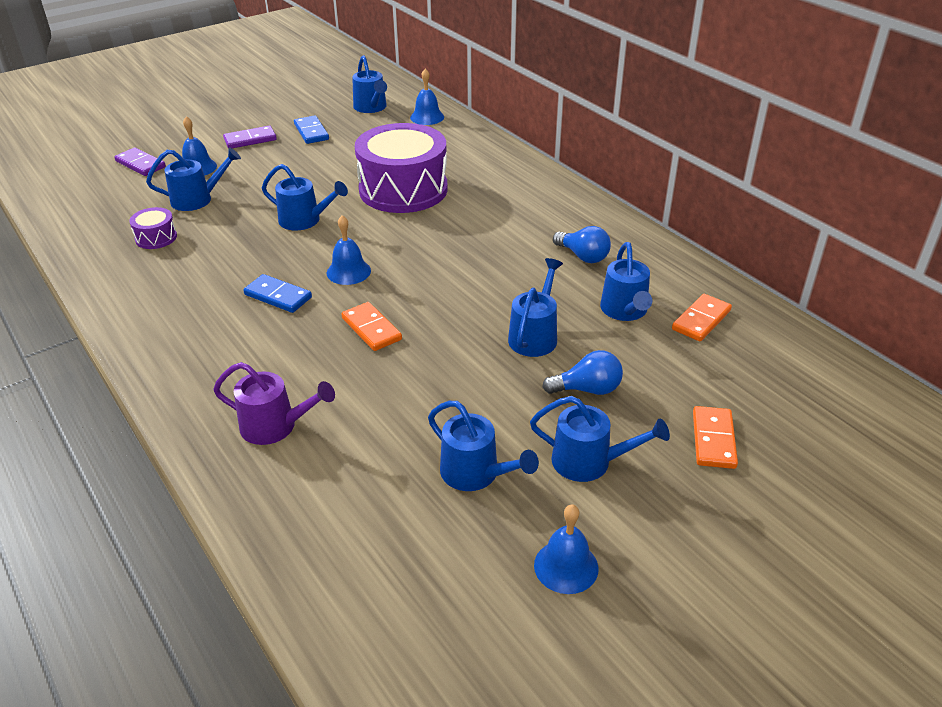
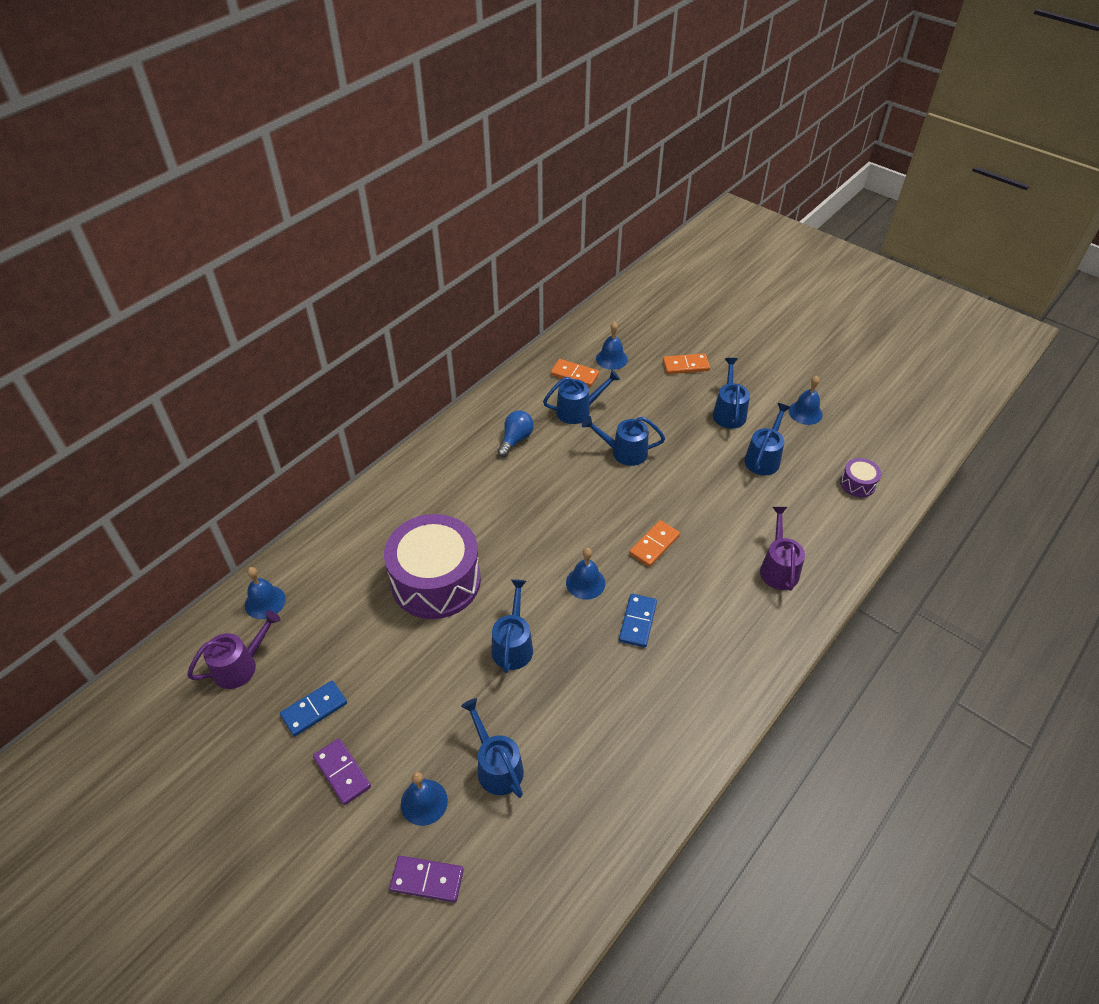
camera: 105 degrees left, 10 degrees up
(140, 164) = (427, 880): purple domino -> purple domino turned 75 degrees clockwise
(156, 238) = (582, 770): purple drum -> purple drum (857, 484)
(371, 108) = (240, 666): blue watering can -> purple watering can
(587, 389) = (667, 420): blue light bulb -> none
(736, 361) = (611, 359): none -> blue bell

